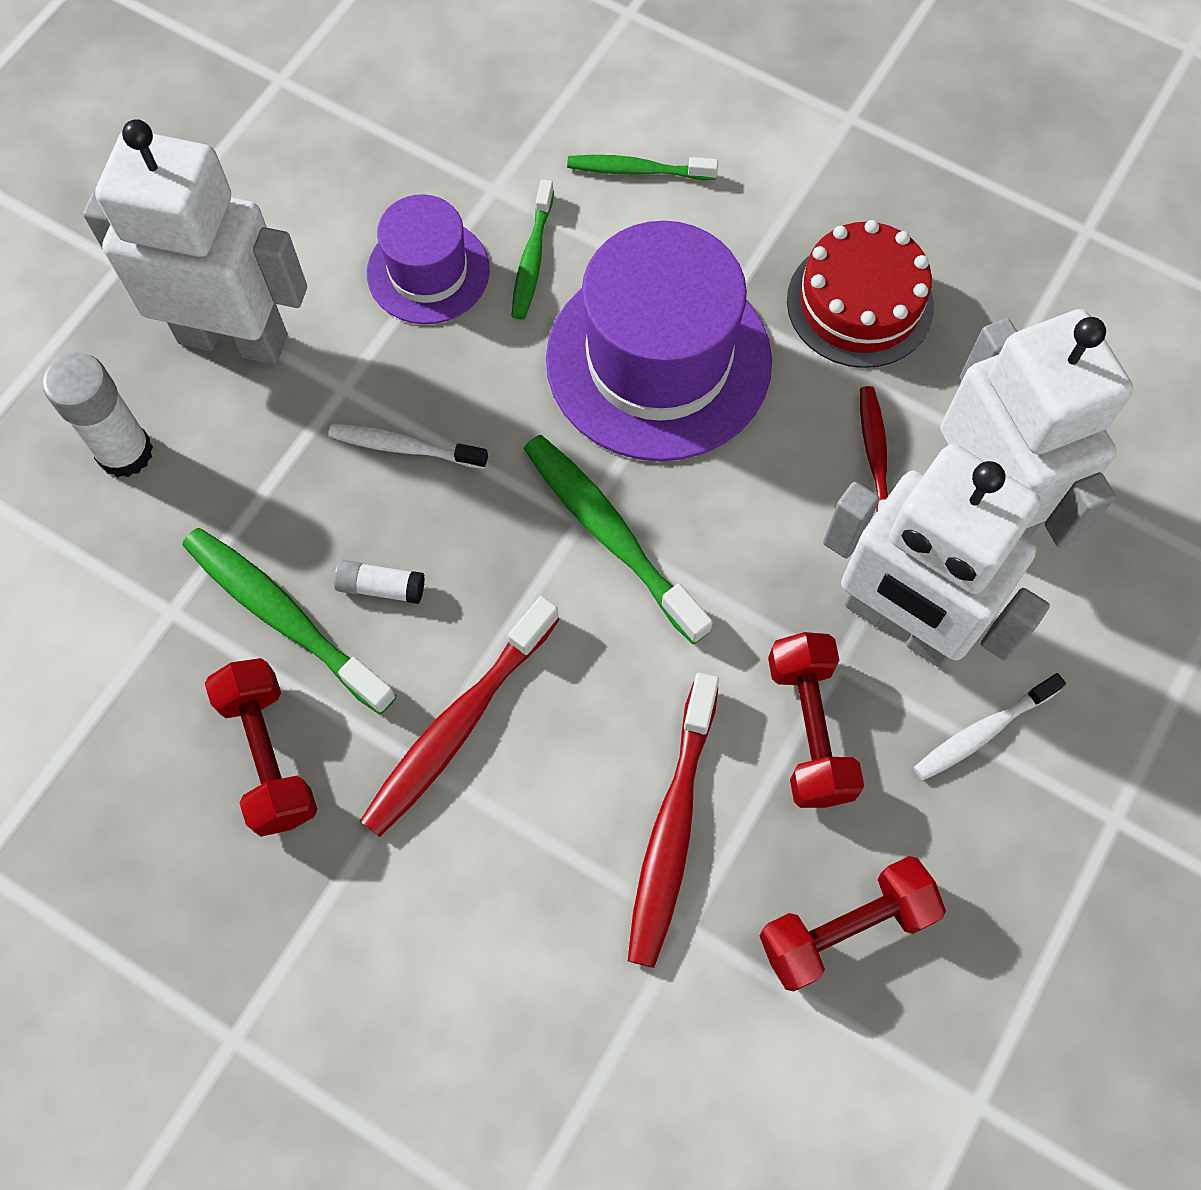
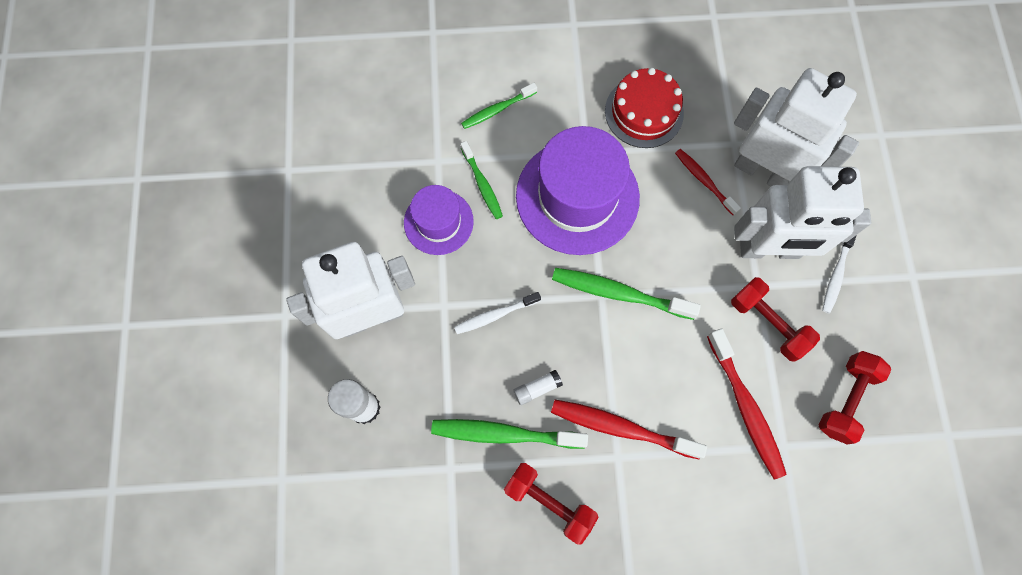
camera: 35 degrees left, 5 degrees up
(458, 726) = (621, 428): red toothbrush -> red toothbrush turned 105 degrees clockwise

